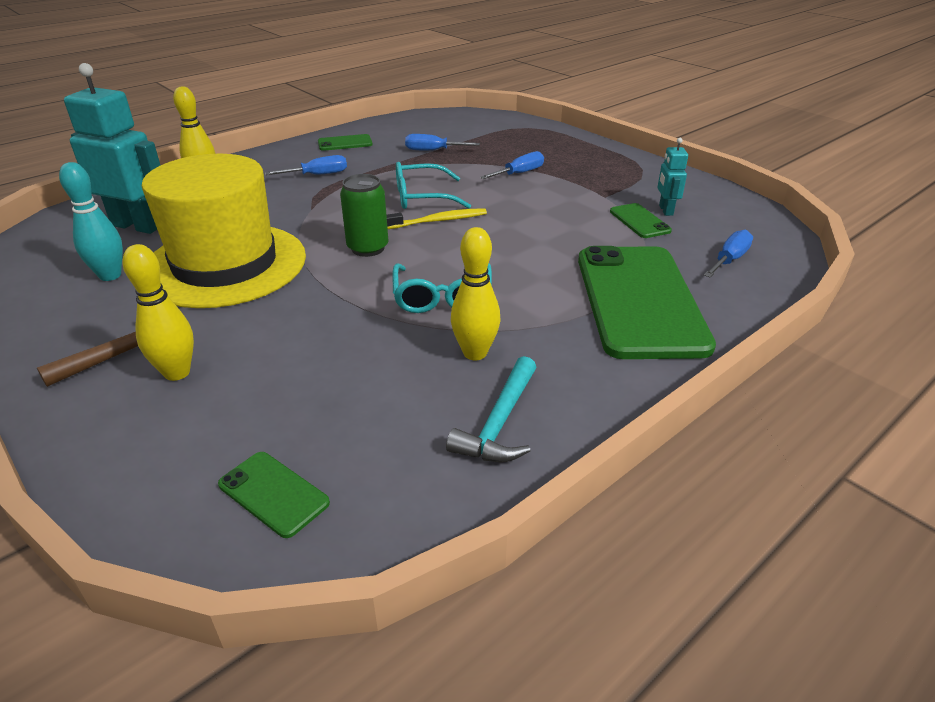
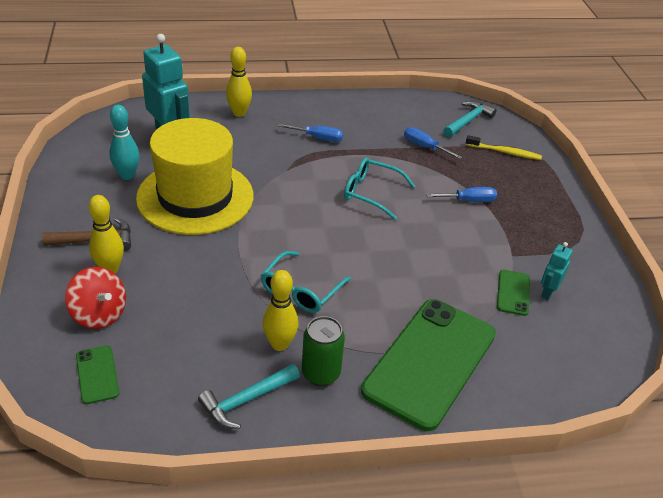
camera: 30 degrees right, 5 degrees up
(208, 426) = (99, 314): none -> red spinning top
(345, 143) = (365, 111): green phone -> none
(368, 248) = (292, 224): green can -> green can (320, 373)
(438, 221) = (361, 221): yellow toothbrush -> yellow toothbrush (505, 152)
(450, 123) = (468, 121): none -> turquoise hammer
(729, 260) = (542, 363): blue screwdriver -> none

